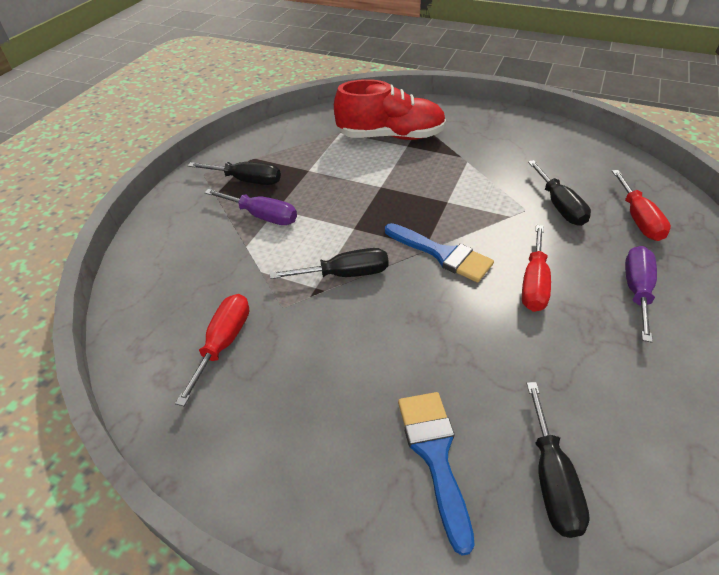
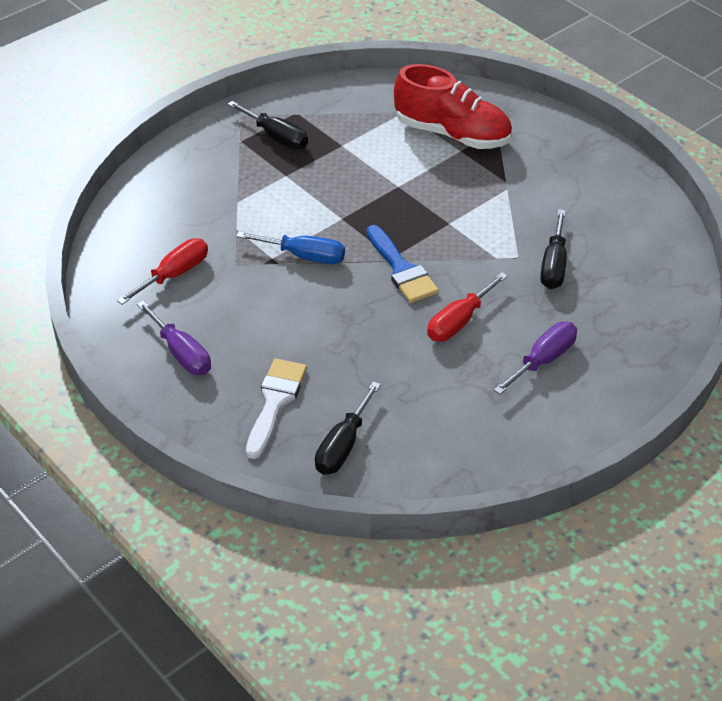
camera: 25 degrees right, 0 degrees up
(262, 216) = (268, 178): purple screwdriver -> purple screwdriver (181, 353)
(345, 274) = (304, 256): black screwdriver -> blue screwdriver
(435, 455) = (275, 402): blue brush -> white brush
(638, 219) = (618, 304): red screwdriver -> none

